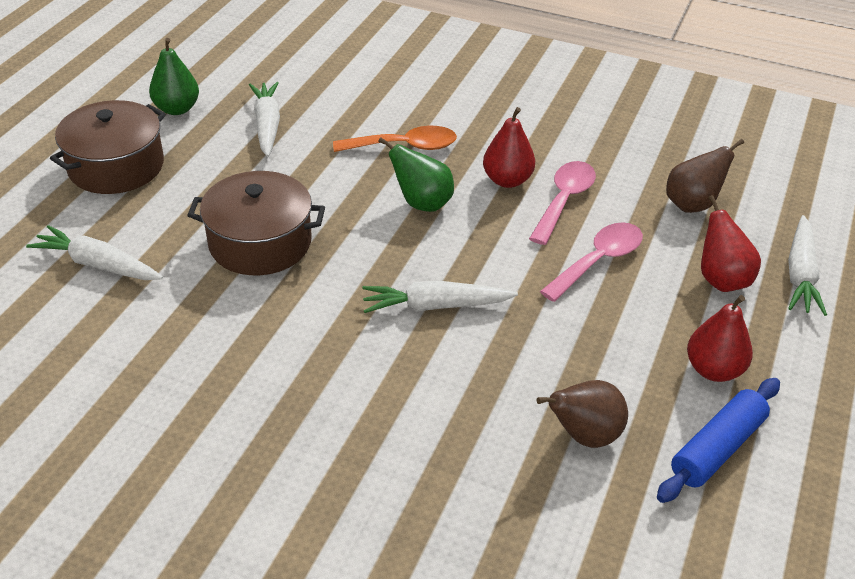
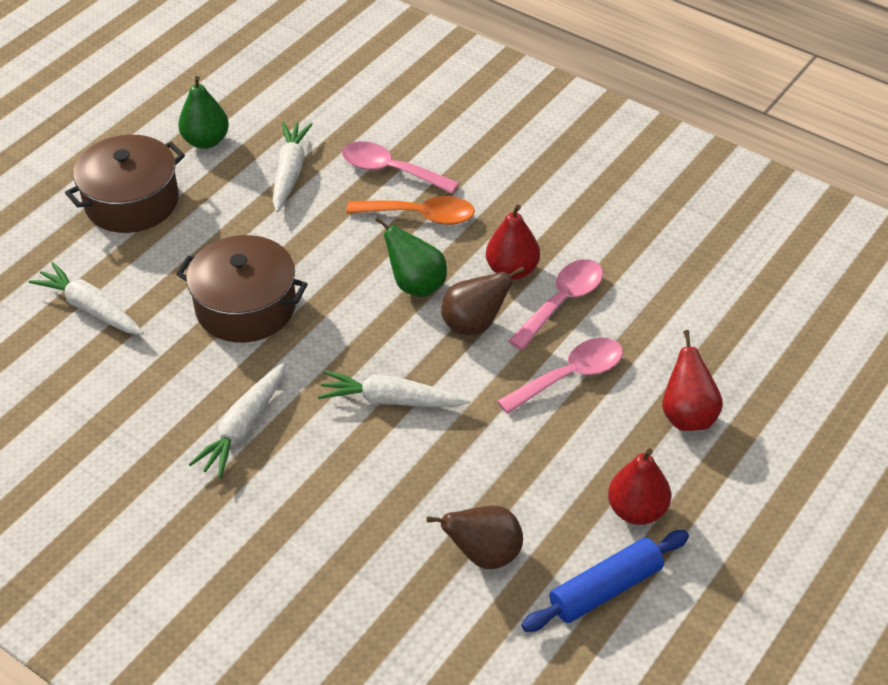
camera: 15 degrees right, 5 degrees up
(363, 114) = (391, 170): none -> pink spoon
(692, 204) = (695, 325): brown pear -> brown pear (474, 324)
(800, 274) = (774, 422): white carrot -> white carrot (243, 427)

